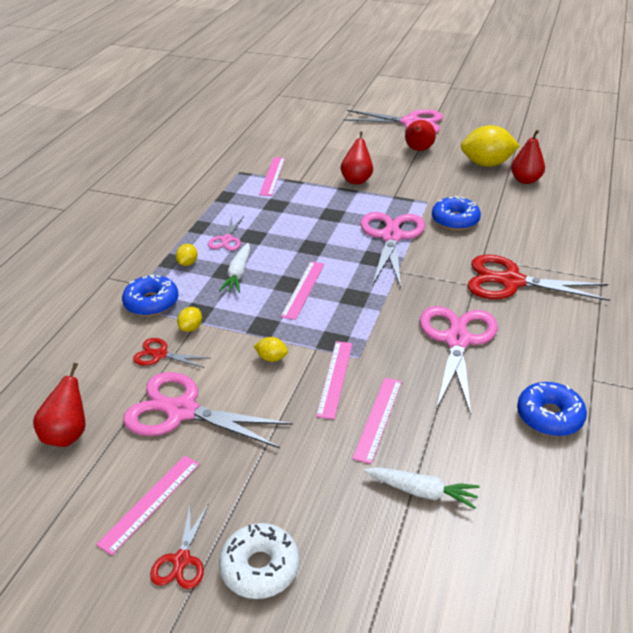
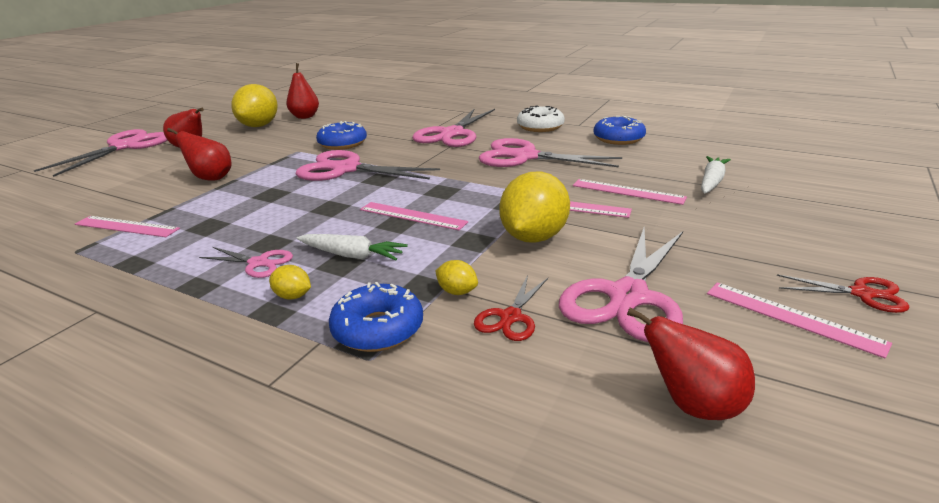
camera: 80 degrees left, 10 degrees down
(260, 567) = (838, 250): white donut -> white donut (540, 127)
(271, 358) = (533, 237): yellow lemon -> yellow lemon, size x2.27
(511, 282) = (452, 134): red scissors -> pink scissors

